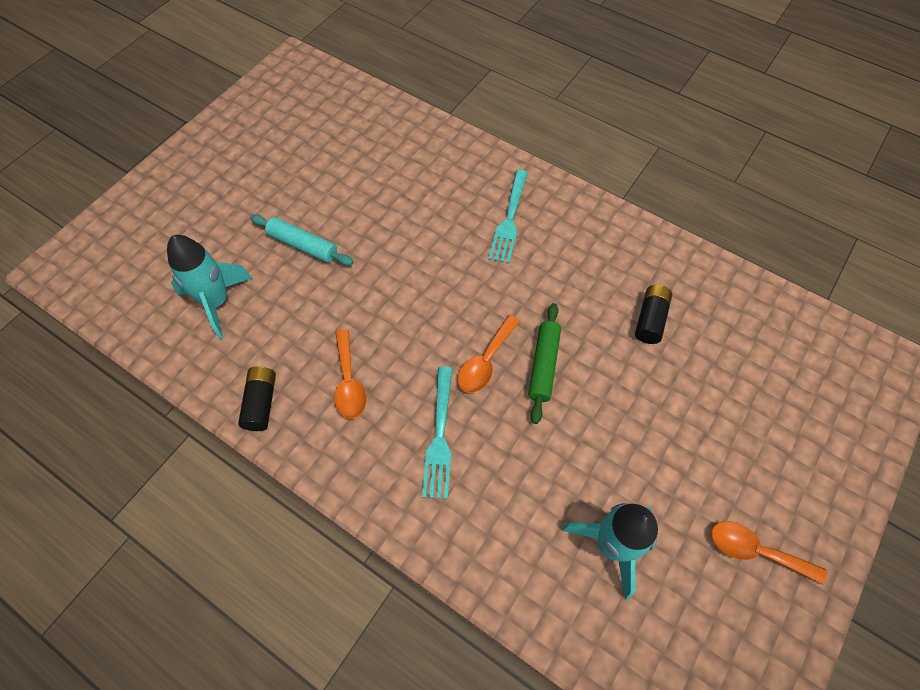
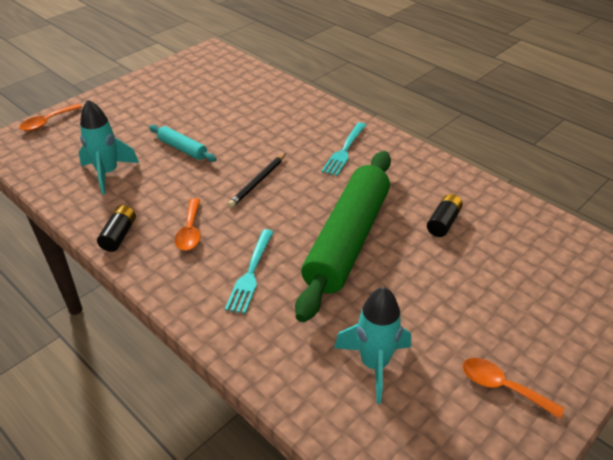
camera: 10 degrees right, 20 degrees down
(413, 288) = (258, 182): none -> black pencil
(485, 362) = (301, 232): orange spoon -> orange spoon (47, 122)
(543, 365) = (348, 240): green rolling pin -> green rolling pin, size x2.31

